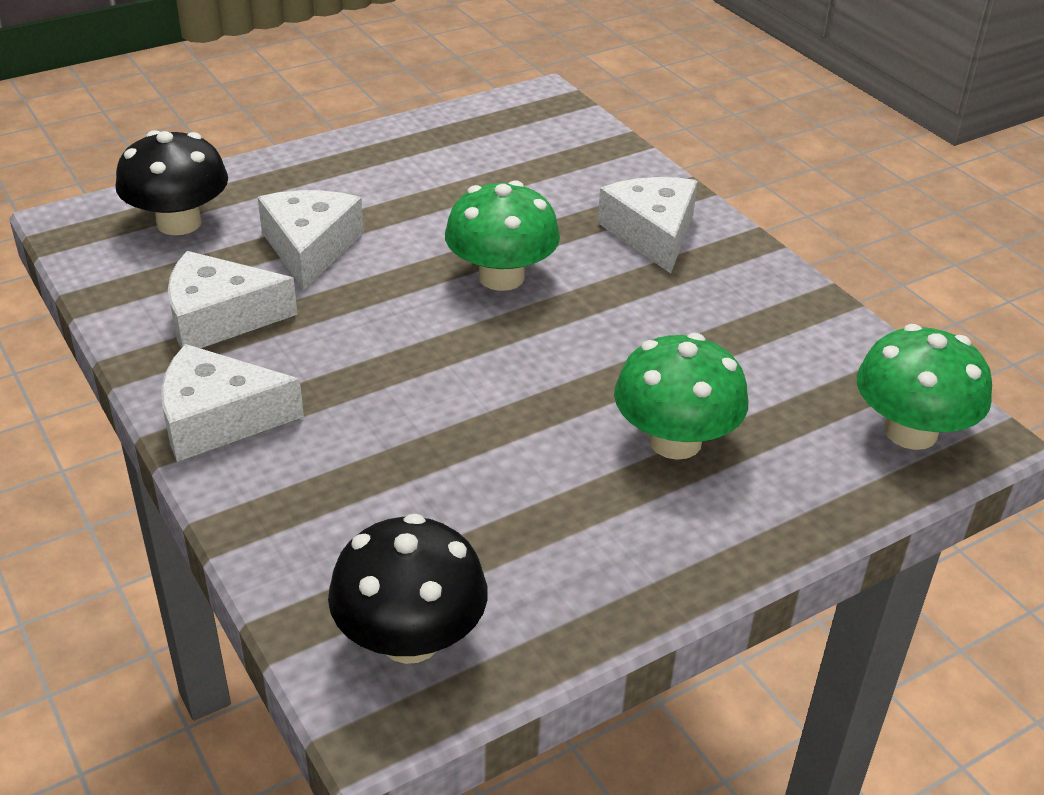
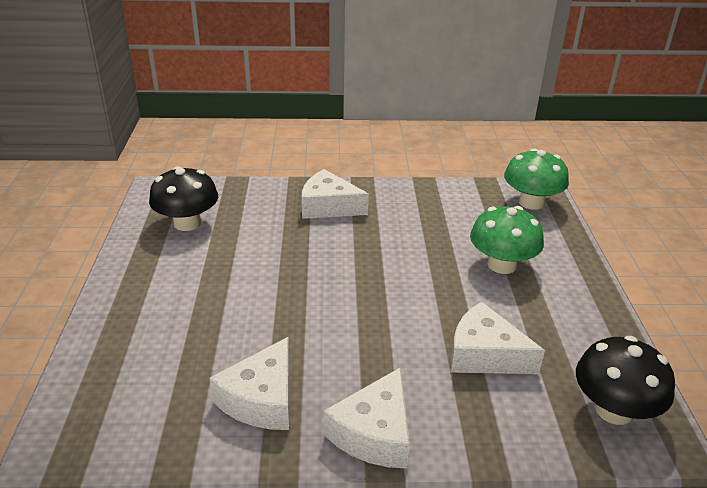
camera: 60 degrees left, 5 degrees down
(179, 223) = (123, 385): black mushroom -> black mushroom (187, 223)
(310, 248) = (220, 331): white cheese -> white cheese (485, 354)
(501, 277) = (322, 267): green mushroom -> none

